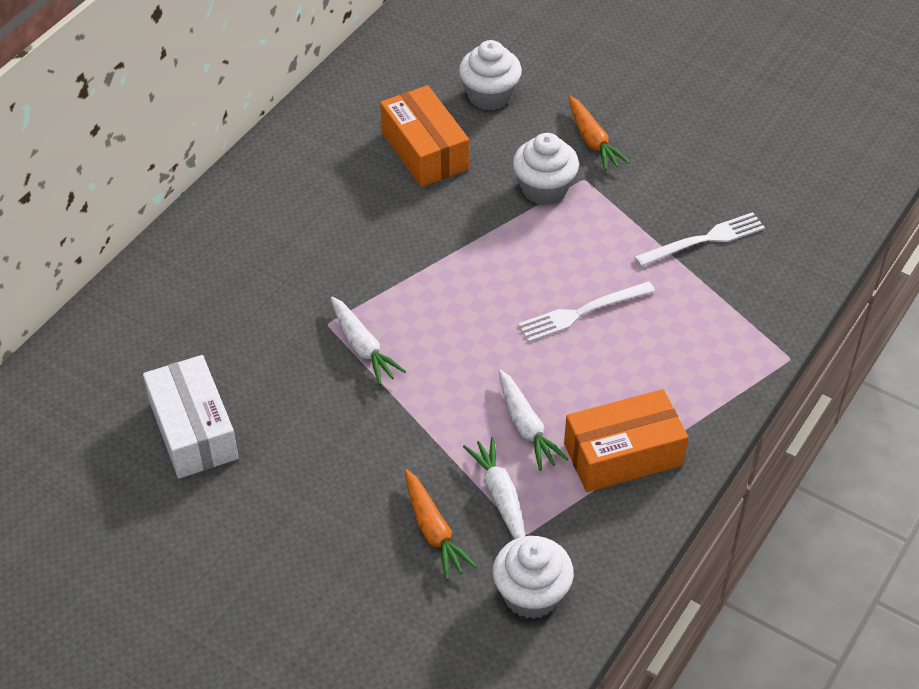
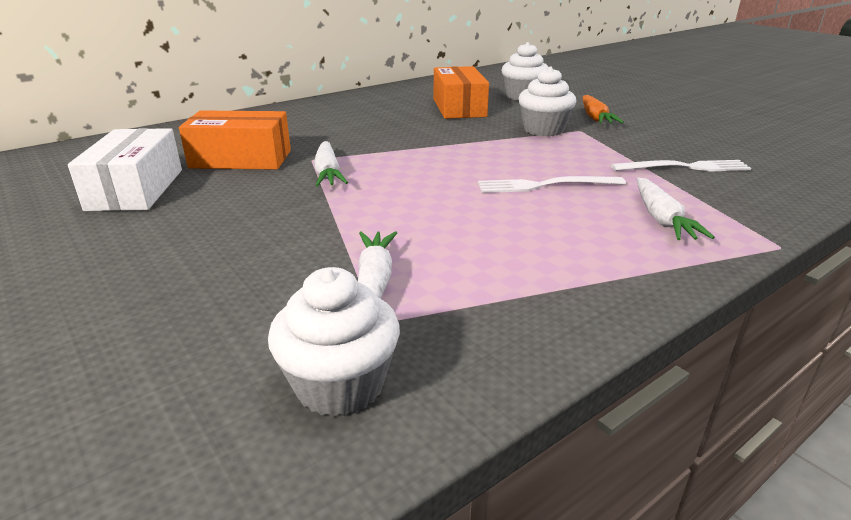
camera: 20 degrees right, 20 degrees down
(433, 531) = (273, 294): orange carrot -> none
(526, 427) = (442, 240): white carrot -> white carrot (662, 219)
(623, 454) = (544, 280): orange box -> orange box (241, 159)

